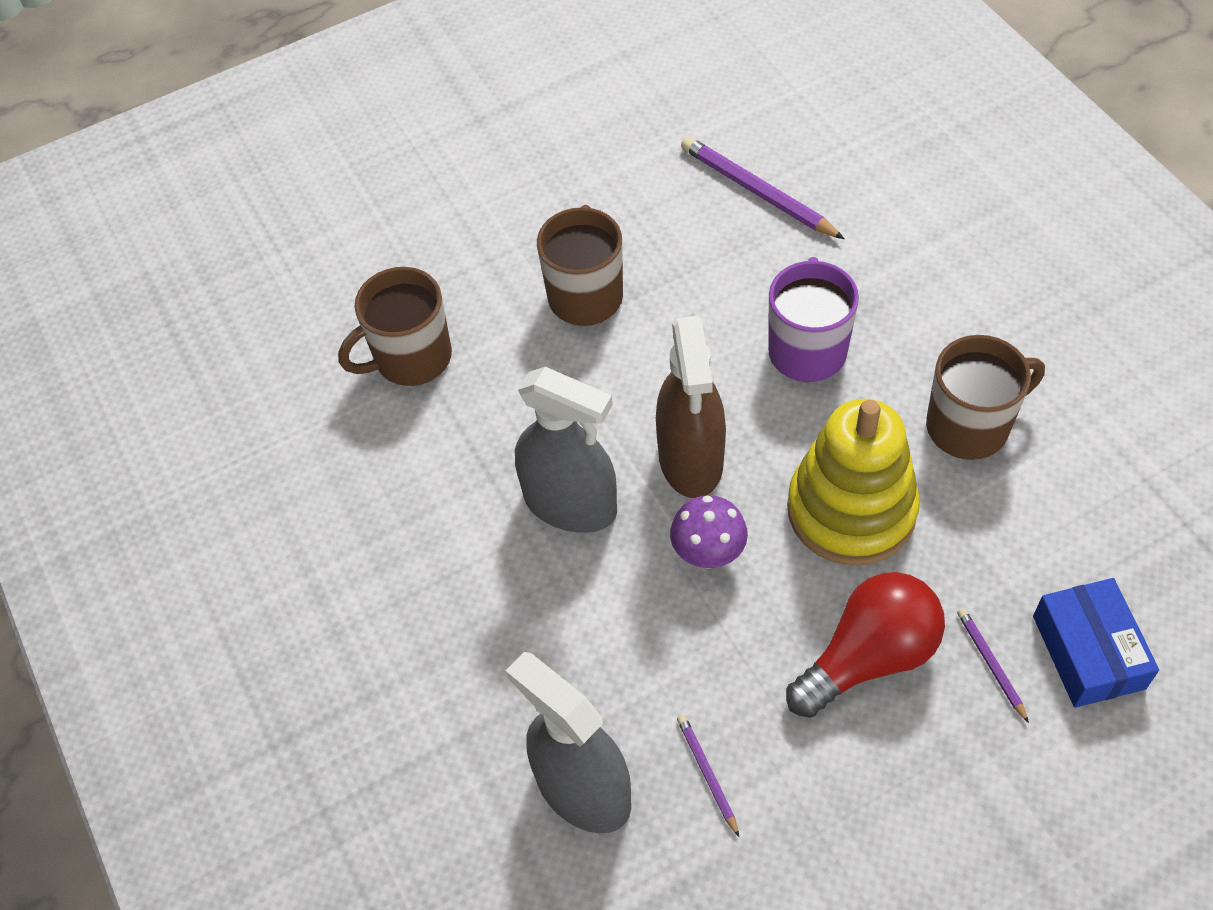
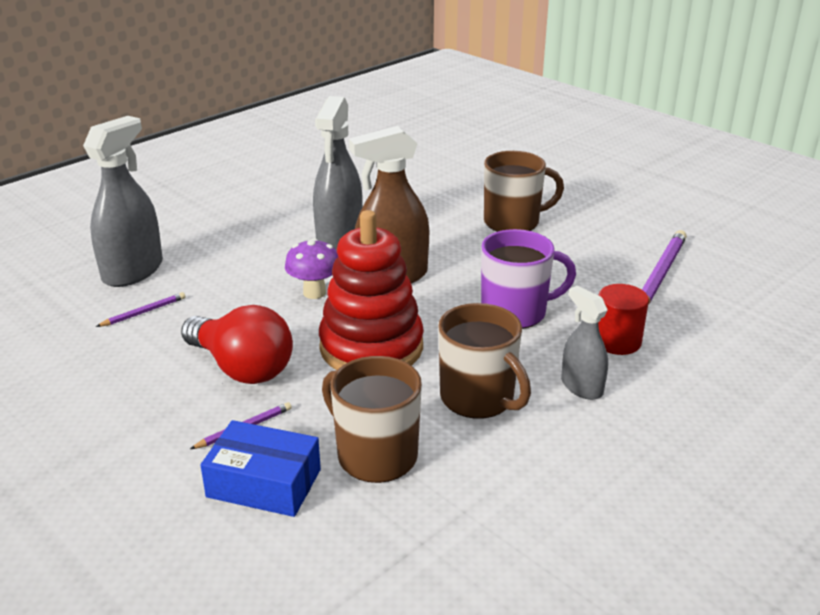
camera: 70 degrees right, 25 degrees down
(411, 358) = (429, 177): brown mug -> brown mug (375, 455)
(851, 510) = (371, 347): yellow stacking toy -> red stacking toy
(886, 275) = (617, 341): none -> red cylinder
(963, 330) = (581, 387): none -> grey spray bottle
(1088, 652) = (264, 483): blue box -> blue box turned 45 degrees clockwise

